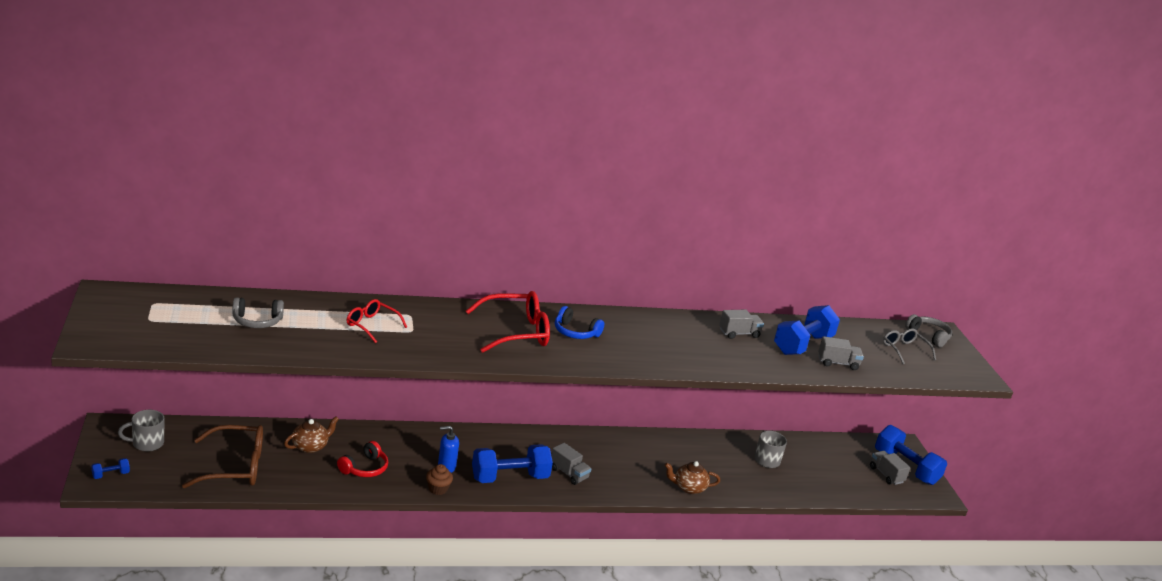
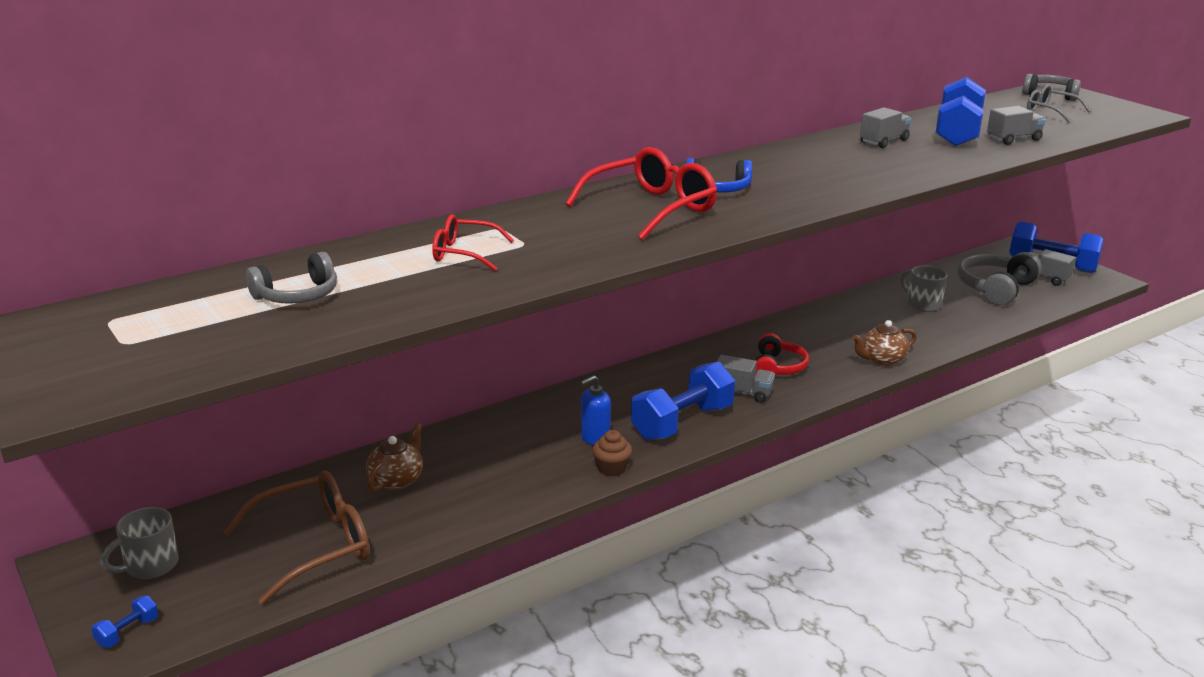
camera: 20 degrees left, 0 degrees up
(364, 468) = (494, 479): red headphones -> red headphones (777, 367)
(837, 469) = (995, 288): none -> grey headphones

